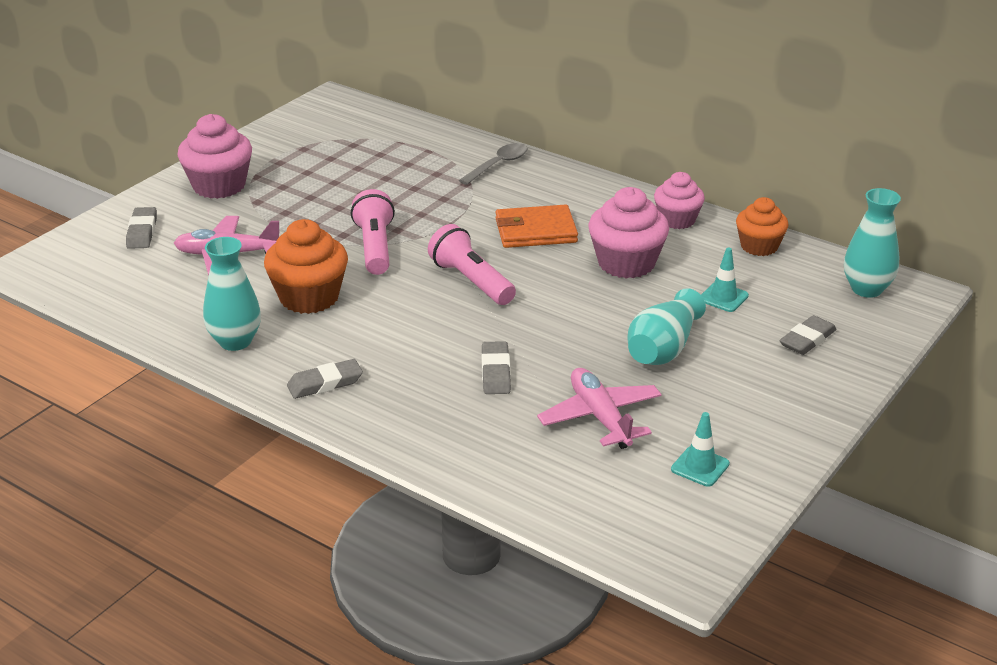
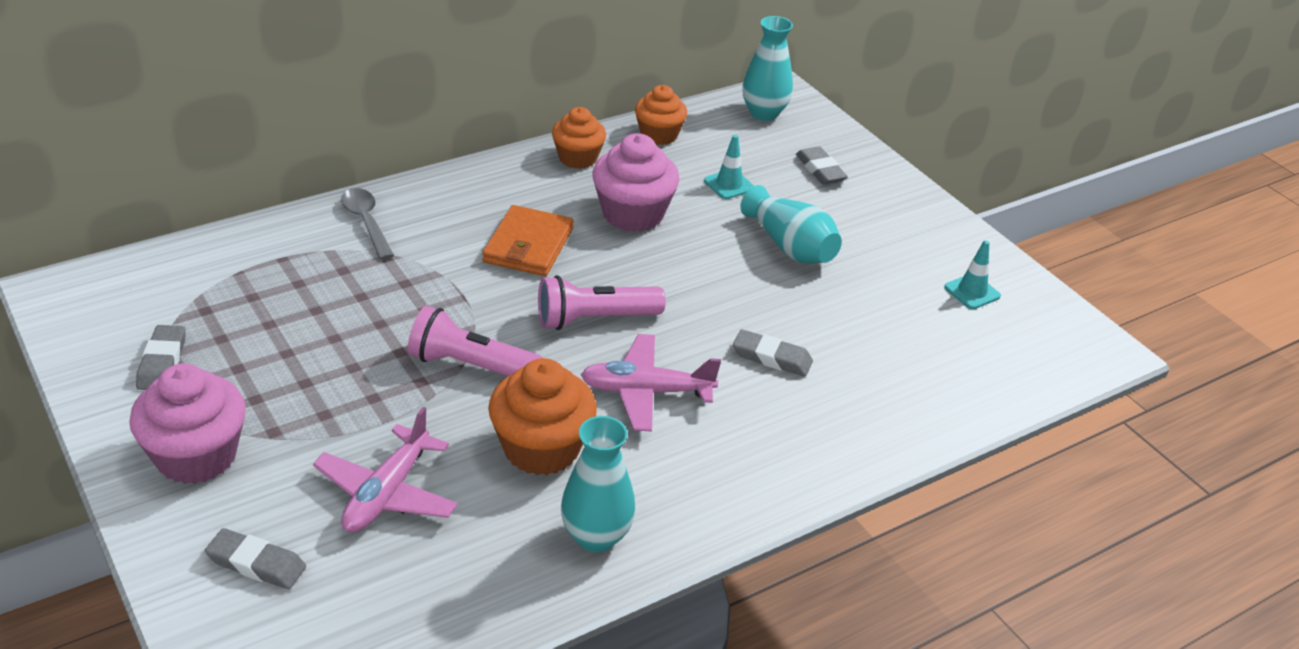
camera: 70 degrees left, 5 degrees up
(325, 383) = (725, 484): grey eraser -> grey eraser (162, 362)
(600, 417) = (877, 319): pink plane -> pink plane (646, 392)
(677, 220) = (578, 158): pink cupcake -> orange cupcake

